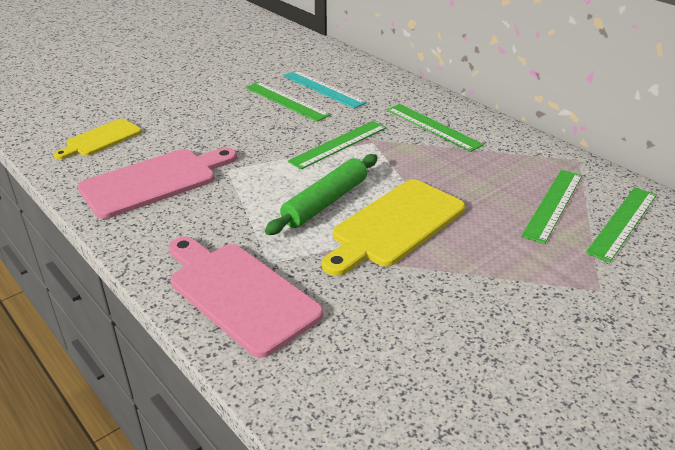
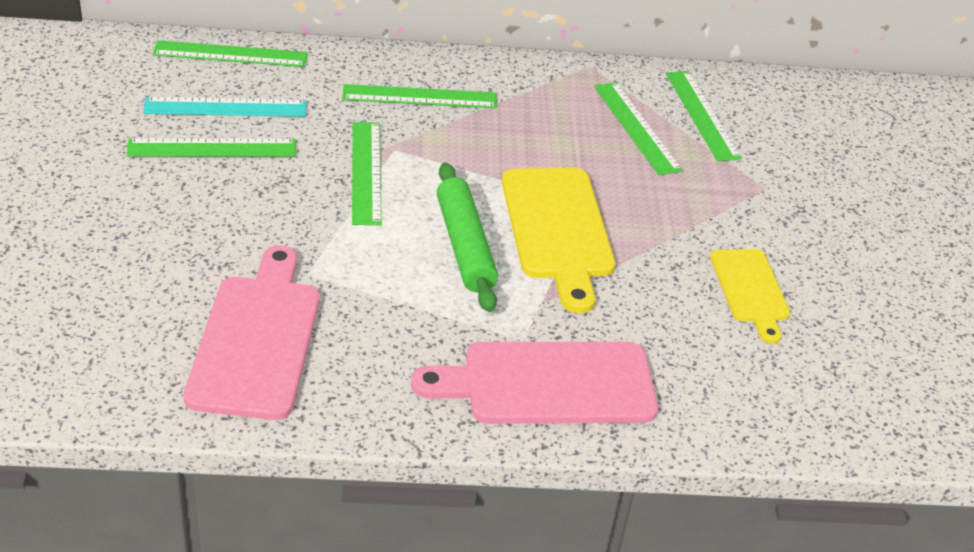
camera: 55 degrees left, 5 degrees up
(101, 139) = (79, 335): yellow cutting board -> yellow cutting board (750, 290)
(366, 70) = (230, 54): none -> green ruler

